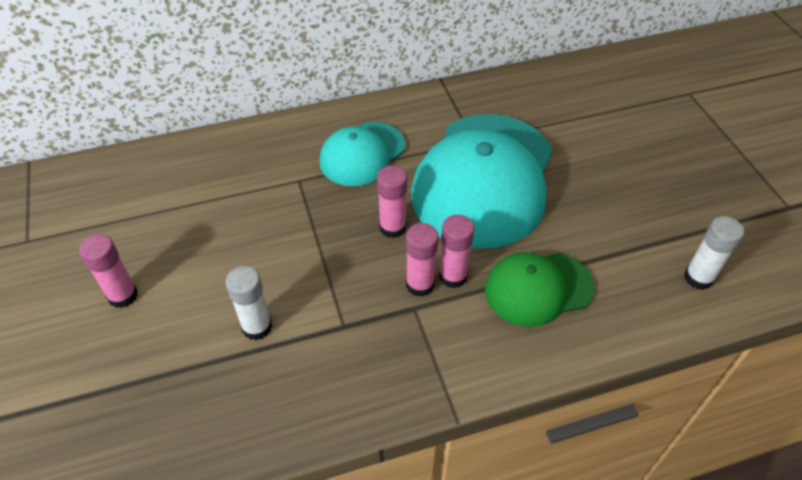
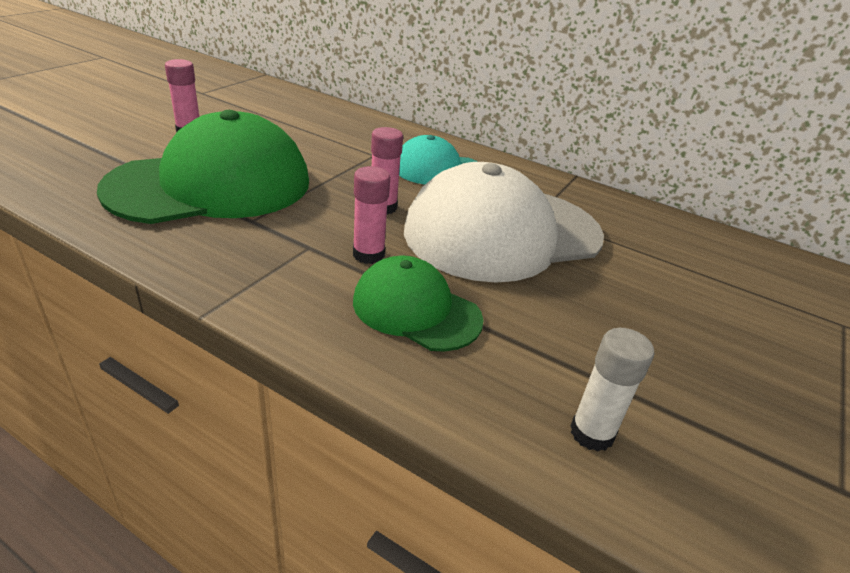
camera: 45 degrees right, 15 degrees down
(257, 327) = (211, 185): white glue stick -> green cap
(420, 284) = (338, 241): pink glue stick -> none
(484, 179) = (502, 233): turquoise cap -> white cap

